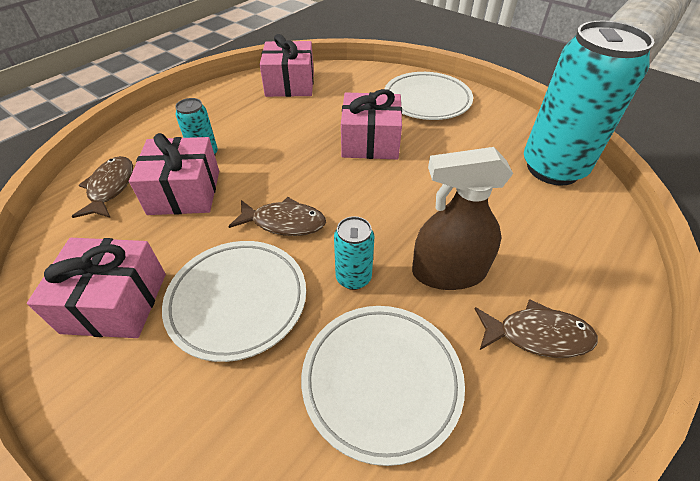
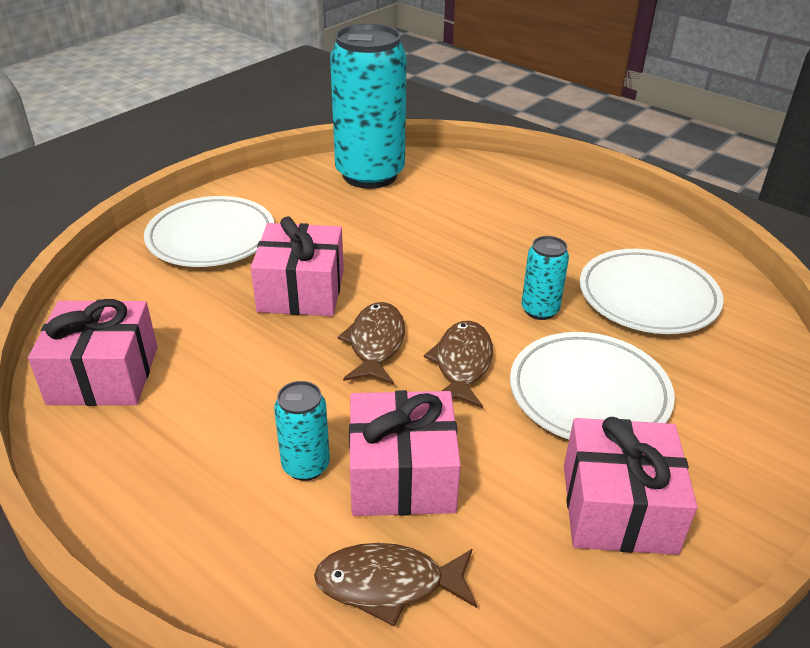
camera: 90 degrees left, 10 degrees down
(448, 272) = (521, 252): brown spray bottle -> none
(537, 335) = (580, 218): brown fish -> brown fish (375, 344)

